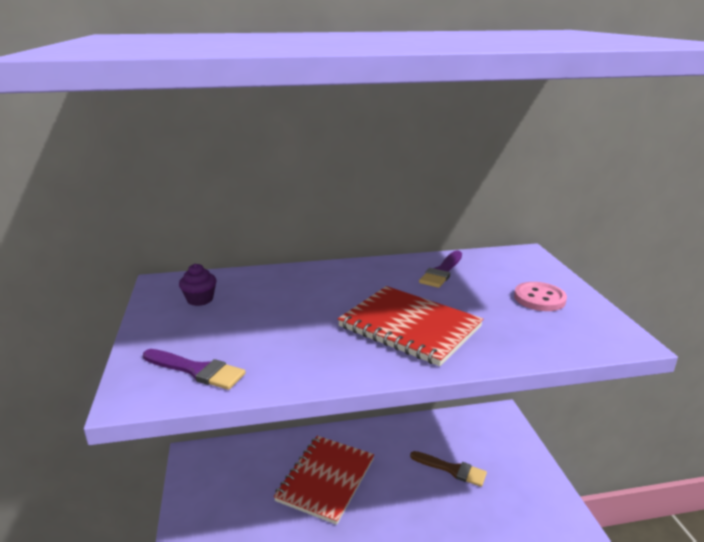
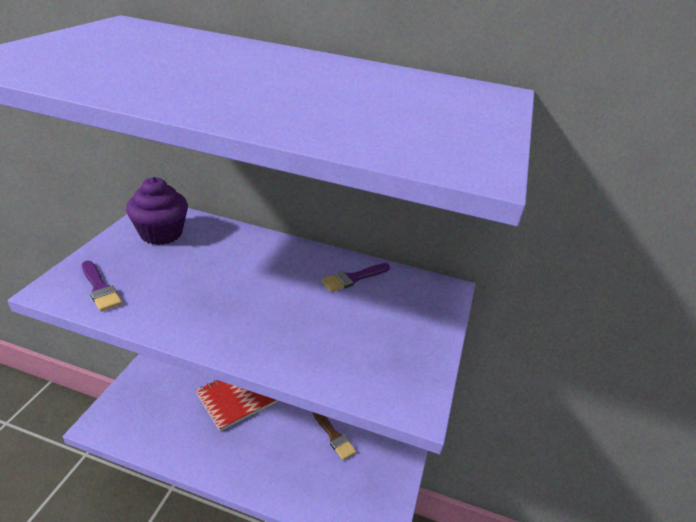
camera: 25 degrees right, 10 degrees up
(200, 299) = (161, 233): purple cupcake -> purple cupcake, size x2.05
(409, 327) = (266, 316): red notebook -> none
(539, 298) = (398, 337): pink button -> none

